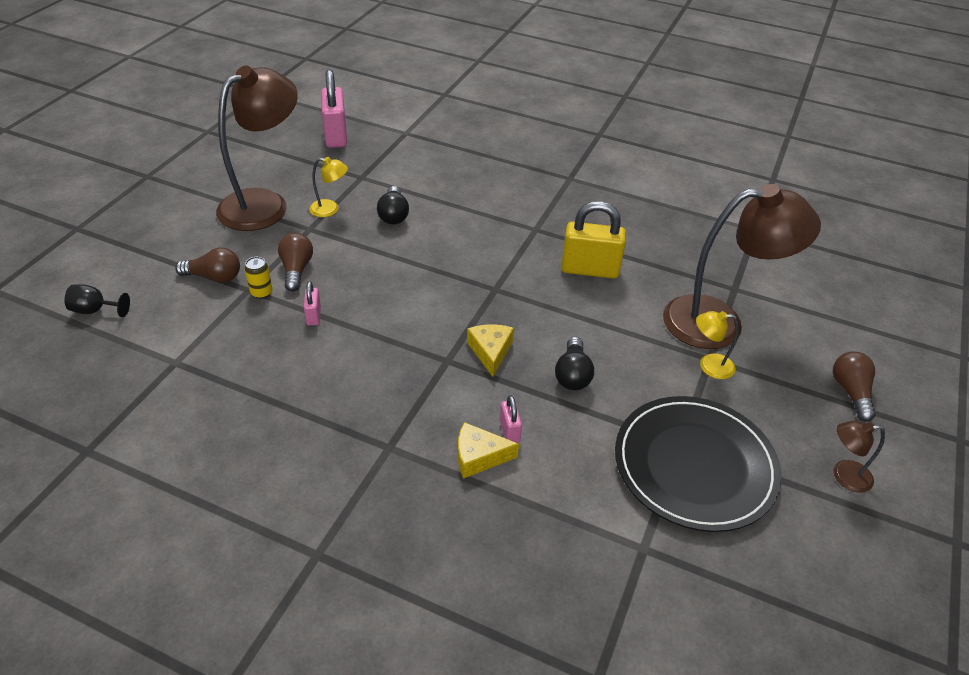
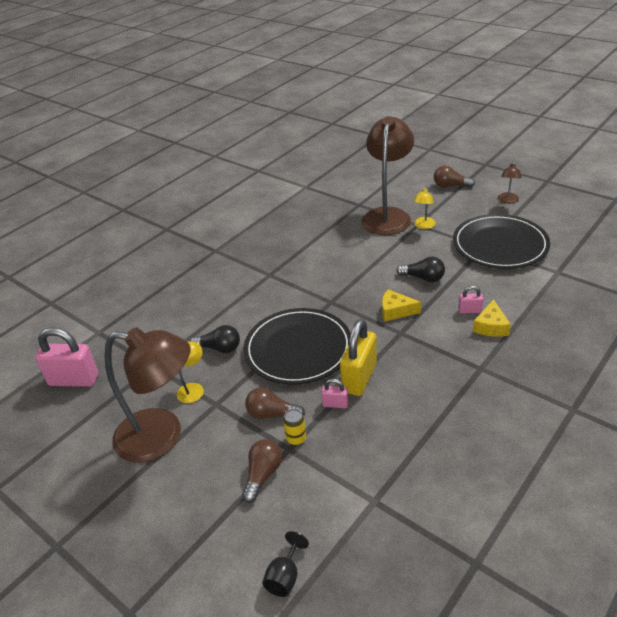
camera: 70 degrees left, 5 degrees down
(264, 203) = (162, 436): brown lamp -> brown lamp turned 135 degrees clockwise
(401, 273) = (298, 349): none -> black plate
(589, 269) = (323, 256): yellow padlock -> yellow padlock (359, 378)

